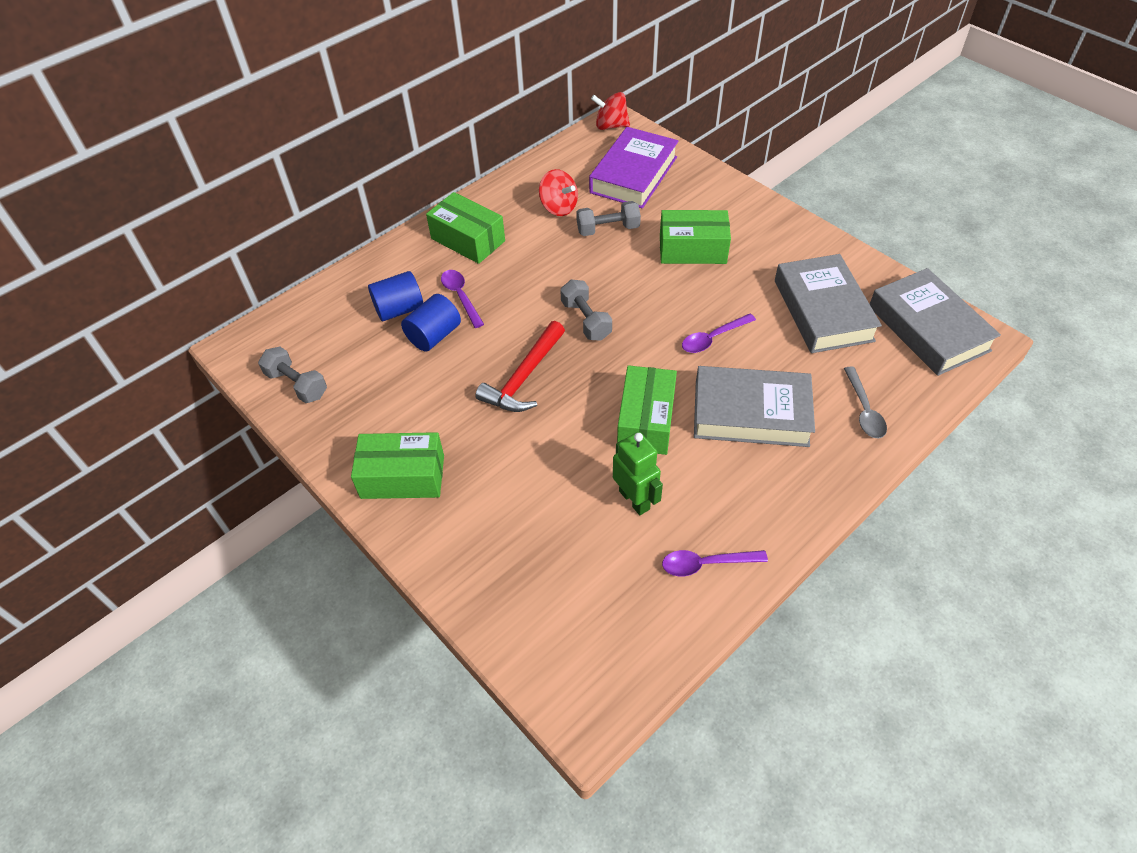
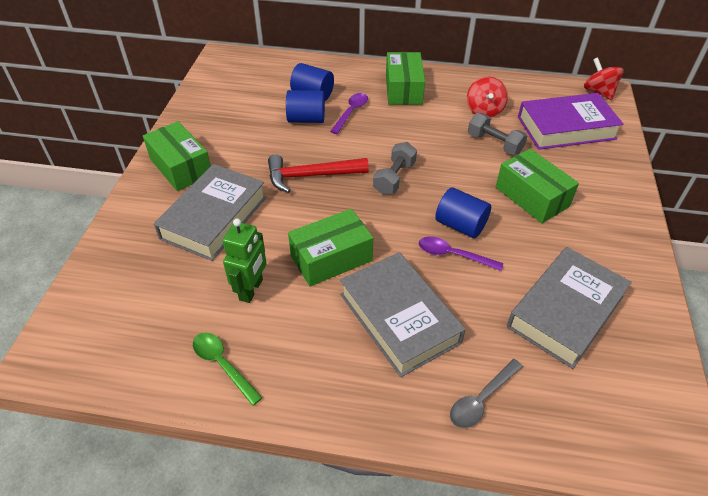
camera: 50 degrees right, 5 degrees down
(297, 384) = (215, 90): grey dumbbell -> none
(684, 313) = (460, 225): none -> blue cylinder
(705, 564) = (222, 364): purple spoon -> green spoon
(928, 328) = (639, 405): grey book -> grey book (214, 217)

